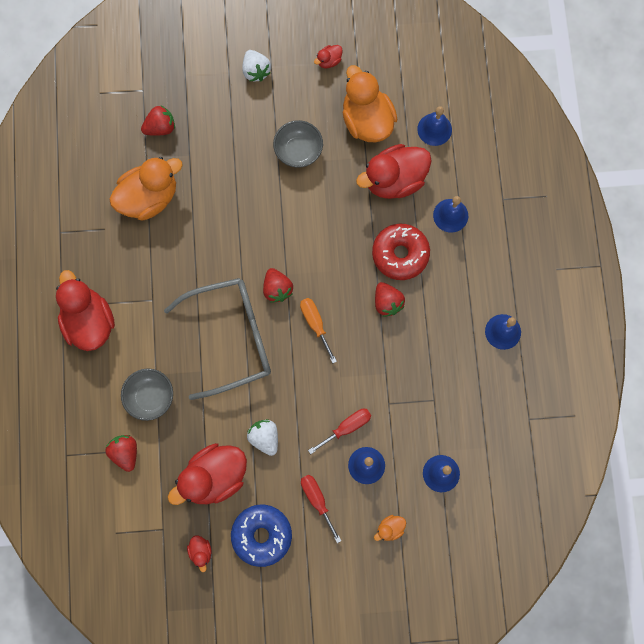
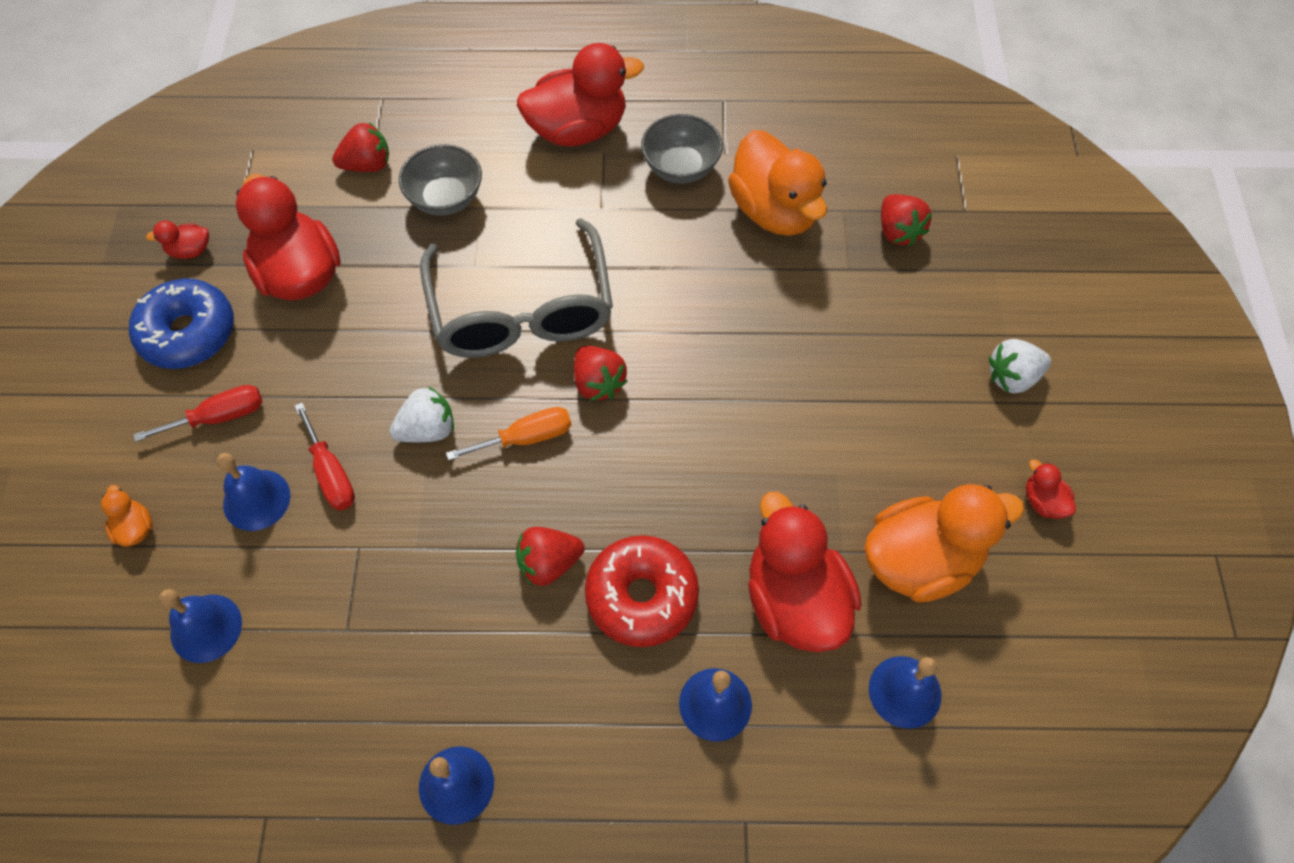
camera: 95 degrees right, 15 degrees down
(264, 438) = (344, 347): white strawberry -> white strawberry (427, 429)
(277, 289) = (598, 383): red strawberry -> red strawberry turned 105 degrees counterclockwise
(298, 151) = (856, 435): grey bowl -> grey bowl (680, 167)

